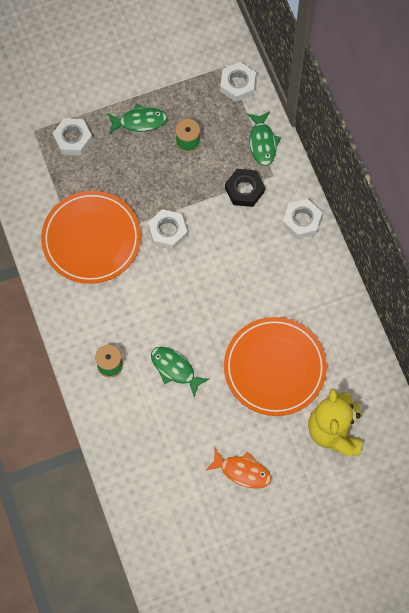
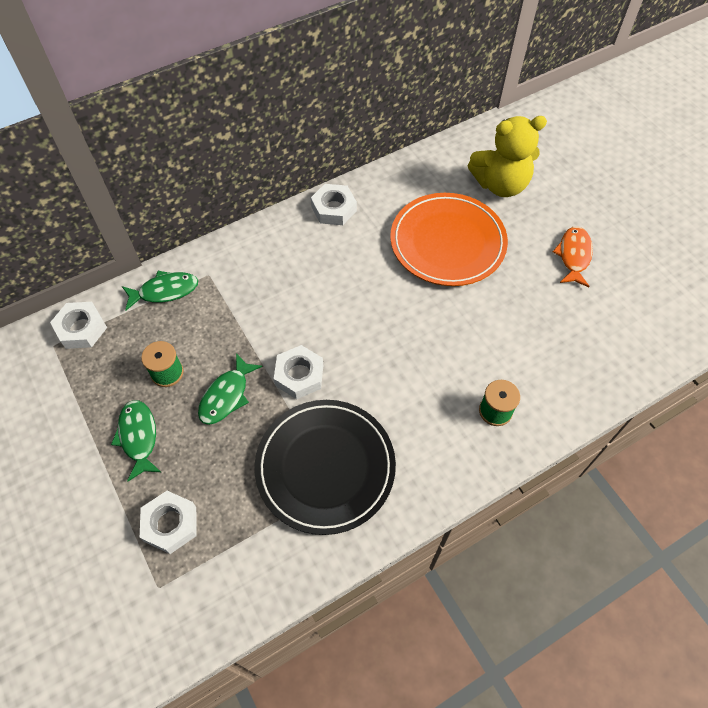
camera: 100 degrees left, 10 degrees down
(91, 239) = (325, 467): orange plate -> black plate
(175, 369) = (478, 338): green fish -> green fish (226, 395)
(244, 190) = (231, 301): black nut -> none
(301, 221) = (265, 240): white nut -> white nut (334, 209)

